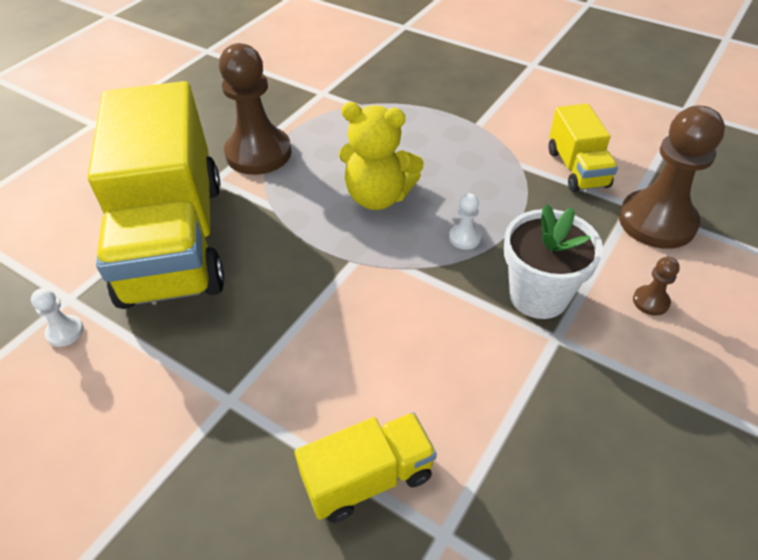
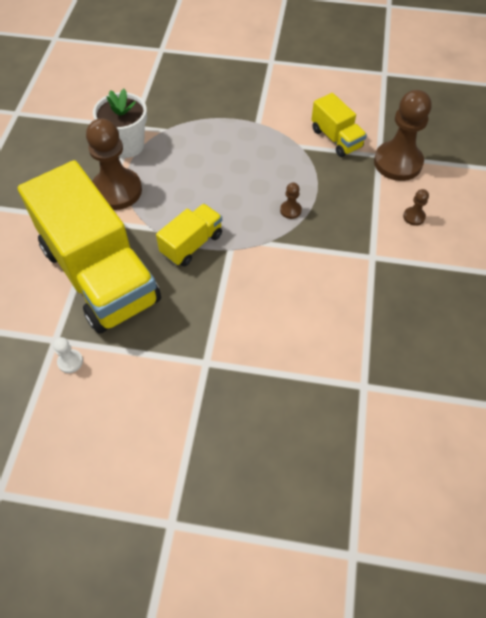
camera: 25 degrees left, 10 degrees up
(368, 478) = (310, 374): yellow truck -> yellow truck (191, 244)
(378, 196) = (220, 198): yellow teddy bear -> none
(464, 238) = (290, 210): white pawn -> brown pawn
(538, 296) = (351, 234): white flower pot -> white flower pot (127, 145)

